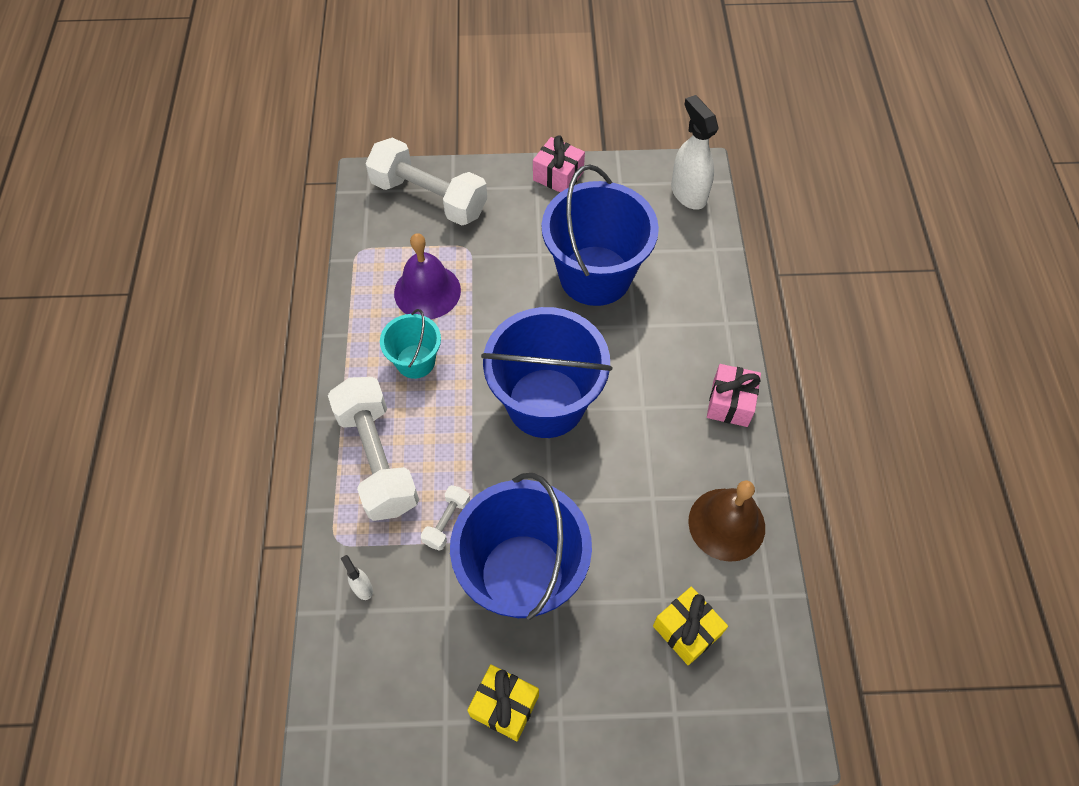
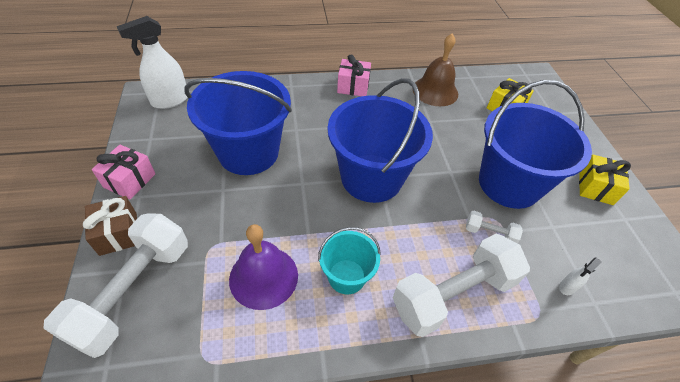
camera: 100 degrees left, 10 degrees down
(492, 178) = (118, 233): none -> brown gift

